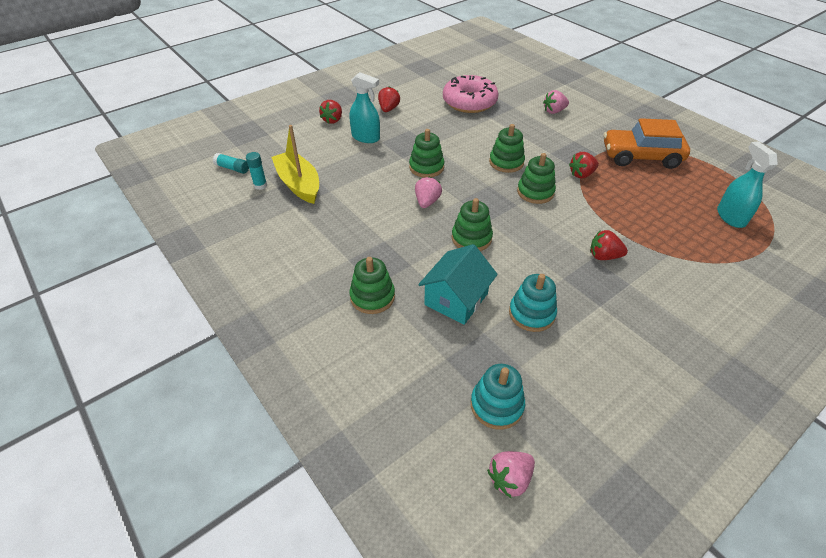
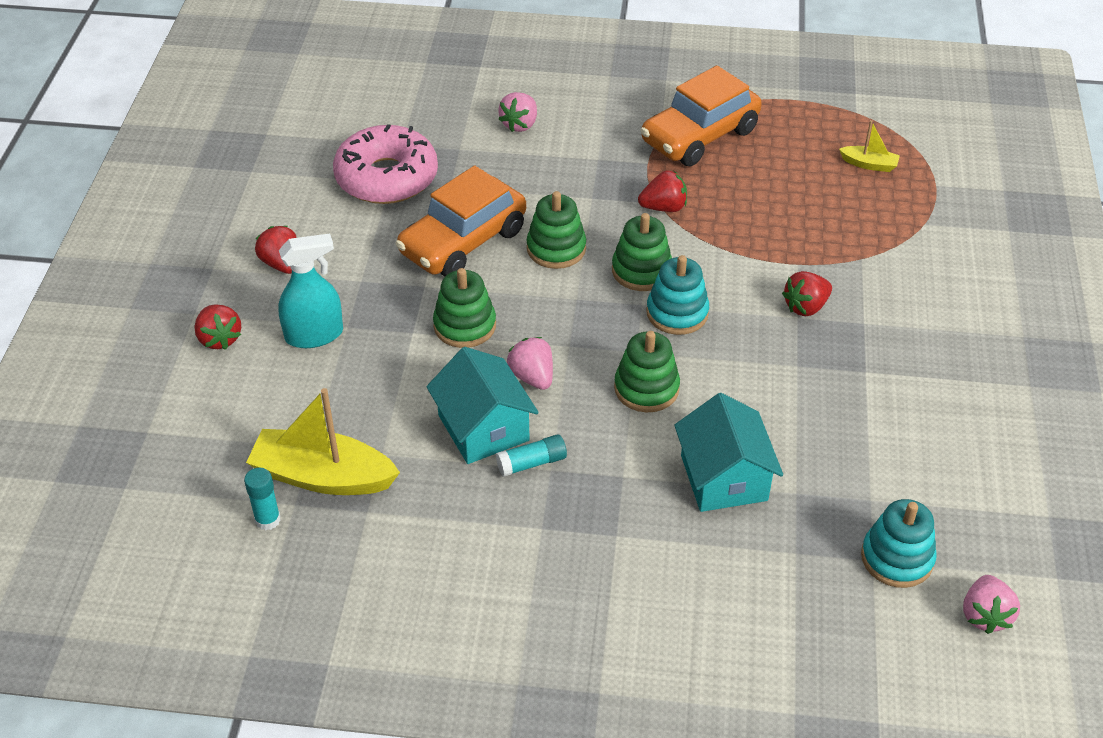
camera: 45 degrees left, 0 degrees up
(233, 168) = (179, 526): turquoise glue stick -> turquoise glue stick (532, 463)
(372, 297) = (633, 550): green stacking toy -> none
(380, 207) = (483, 428): none -> turquoise house
(468, 138) = (463, 242): none -> orange car
(531, 314) = (815, 433): turquoise stacking toy -> turquoise stacking toy (677, 313)
(581, 174) = (663, 207): red strawberry -> red strawberry turned 120 degrees counterclockwise
(730, 217) = (869, 164): turquoise spray bottle -> yellow boat

